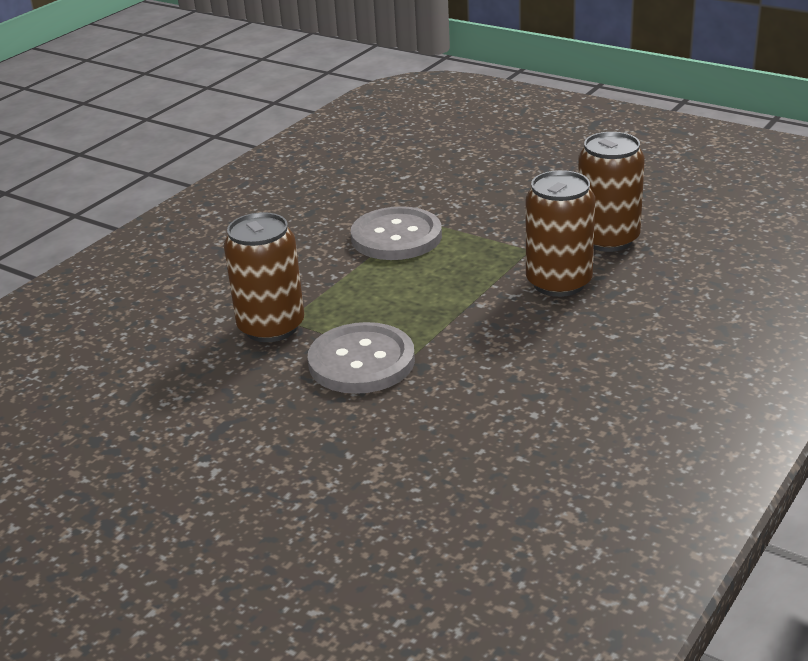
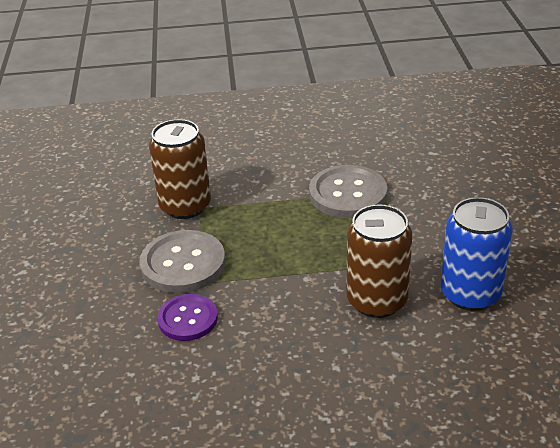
camera: 50 degrees right, 5 degrees up
(448, 388) = (188, 319): none -> purple button
(608, 239) = (470, 294): brown can -> blue can

